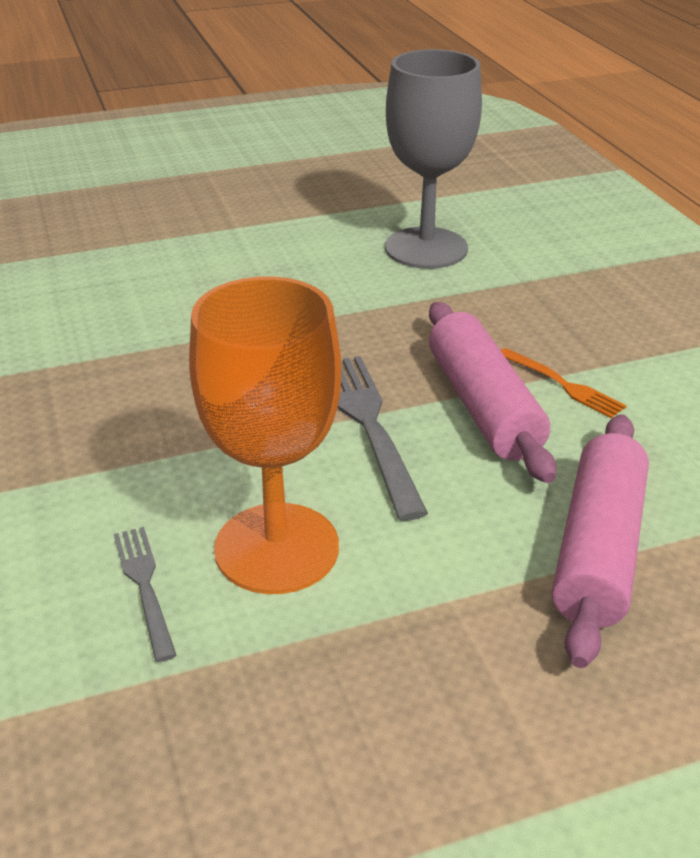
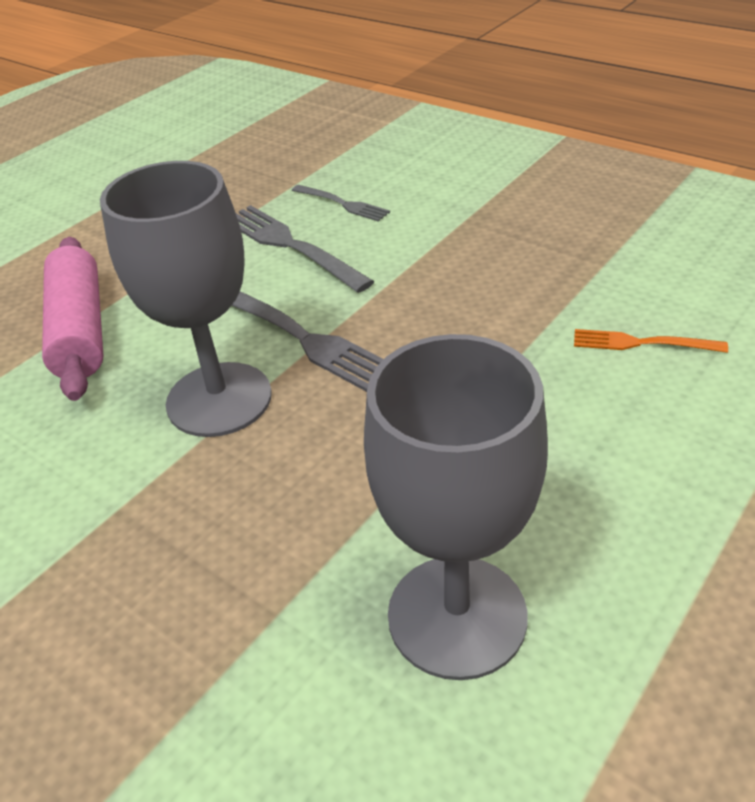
camera: 150 degrees right, 5 degrees up
(277, 548) = (290, 246): orange goblet -> grey fork
(483, 406) = (219, 399): pink rolling pin -> grey goblet
(563, 385) = (153, 459): orange fork -> orange fork (641, 343)

